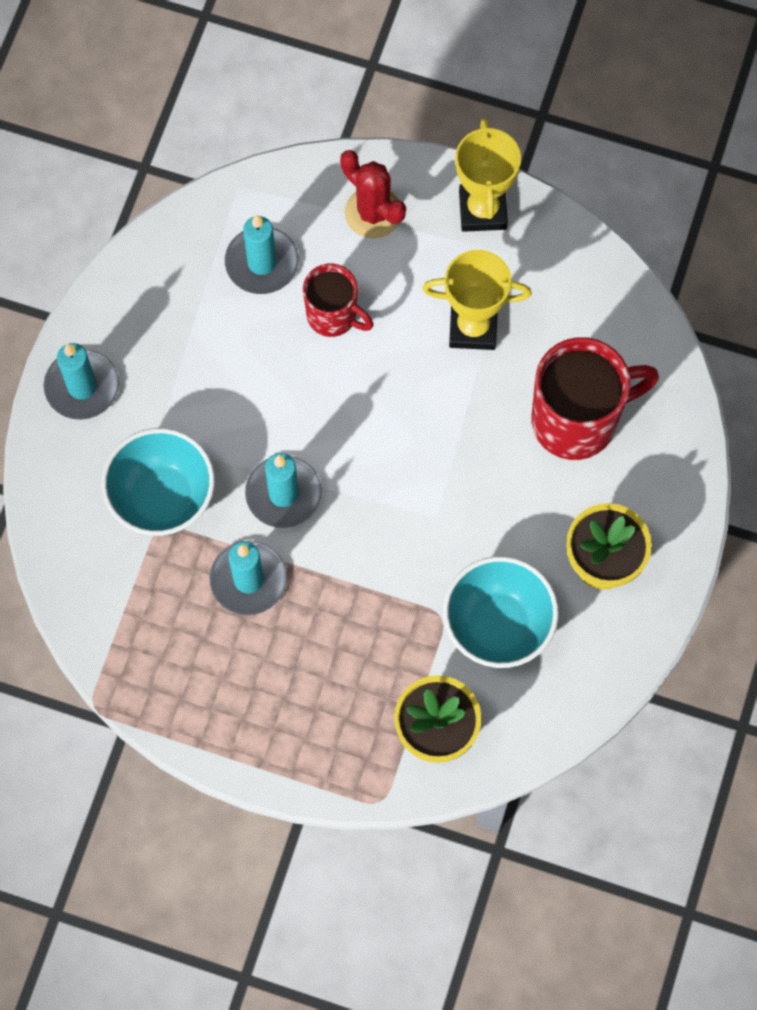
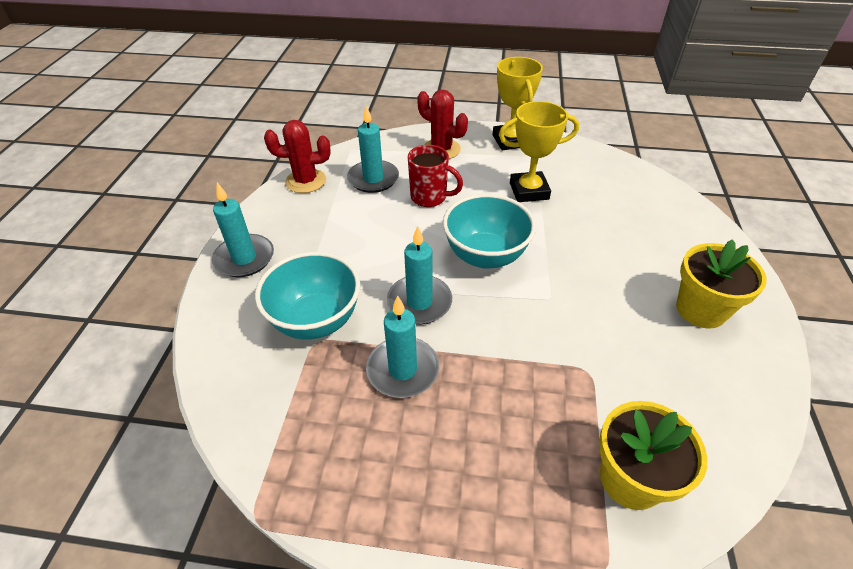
camera: 10 degrees left, 25 degrees down
(166, 251) = (306, 181): none -> red cactus
(497, 626) = (641, 370): turquoise bowl -> turquoise bowl (485, 256)
(577, 420) = (627, 227): red mug -> none

